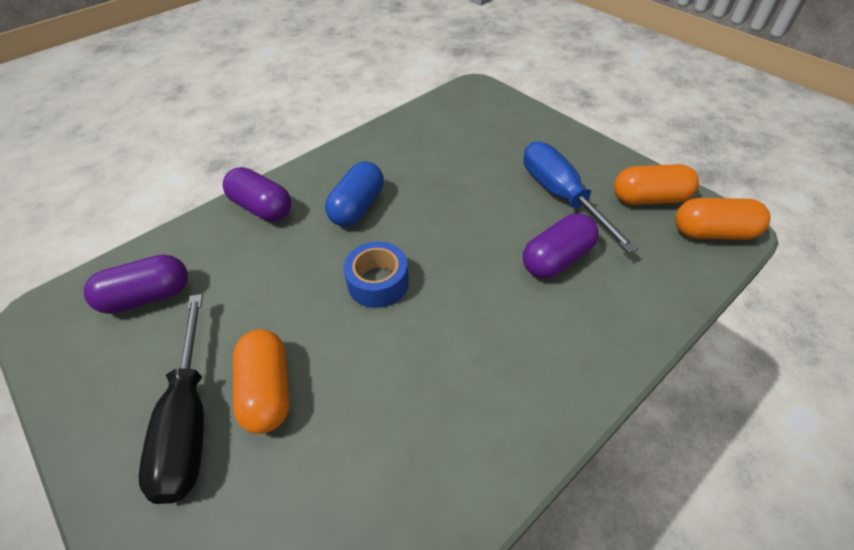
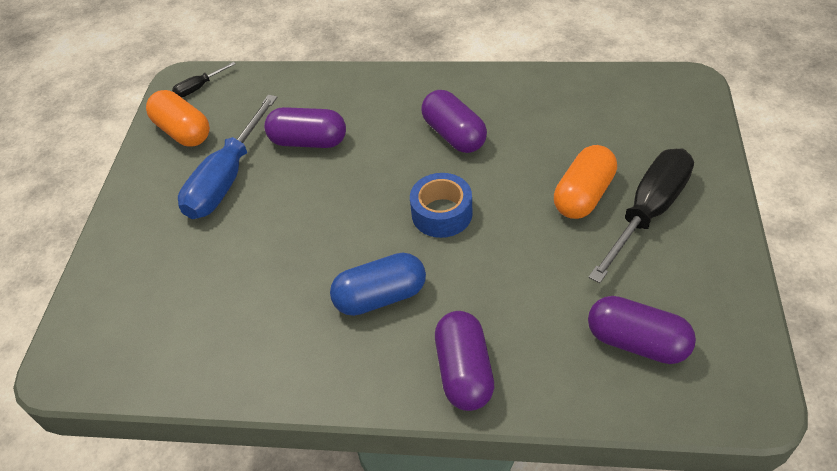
camera: 130 degrees left, 0 degrees up
(452, 360) = (454, 135): none -> purple capsule
(712, 232) = (198, 88): orange capsule -> black screwdriver

